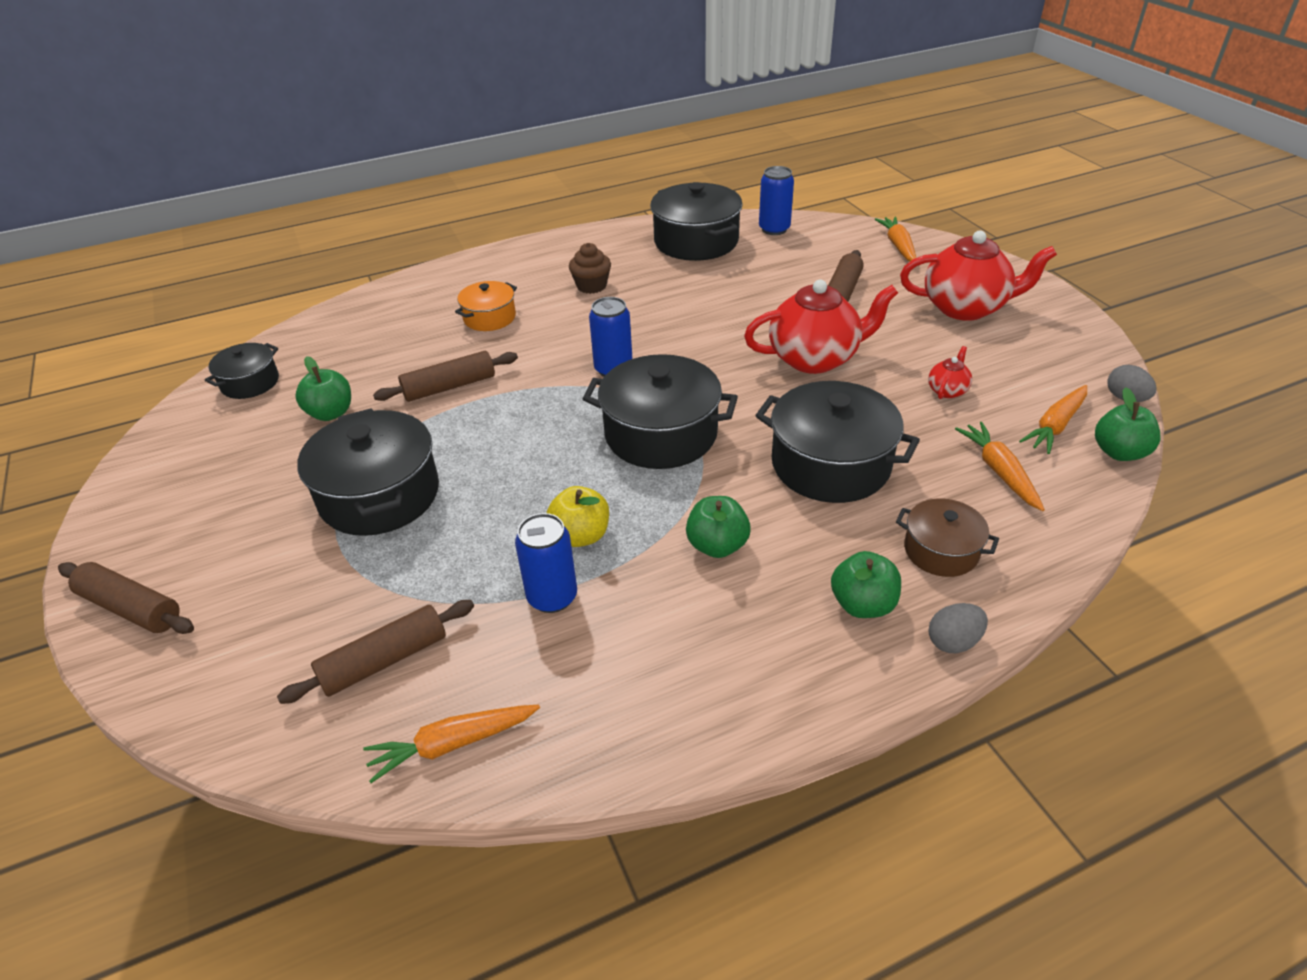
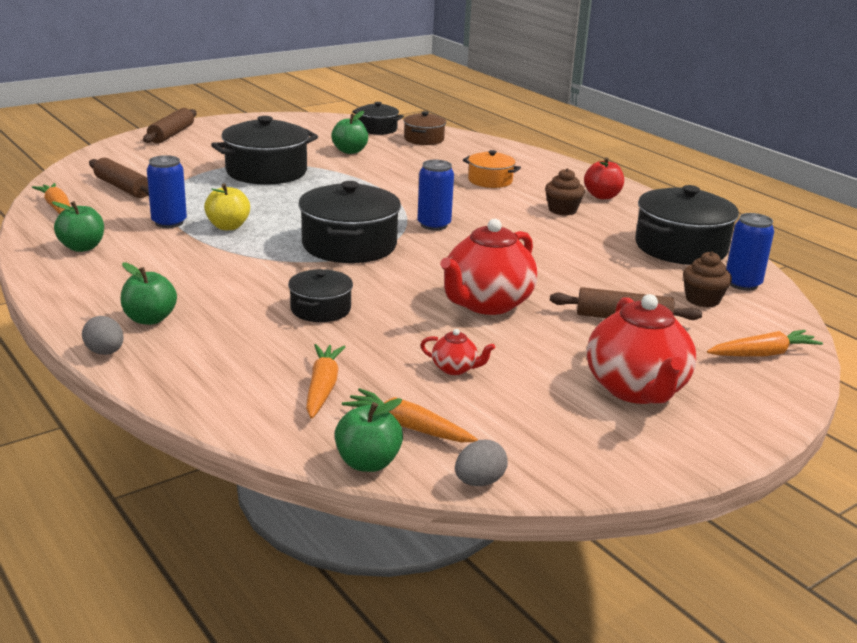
camera: 75 degrees right, 15 degrees down
(449, 387) = (391, 177): brown rolling pin -> none
(560, 258) = (602, 196): none -> red apple
(717, 545) = (217, 268): green apple -> green apple (82, 247)
(804, 252) = (702, 299): none -> brown cupcake
(815, 358) = (486, 304): red teapot -> red teapot turned 60 degrees clockwise
(830, 464) = (320, 309): black pot -> black pot, size x0.56
(941, 551) = (209, 353): brown pot -> brown pot (424, 139)
(999, 471) = (322, 387): orange carrot -> orange carrot turned 60 degrees counterclockwise

